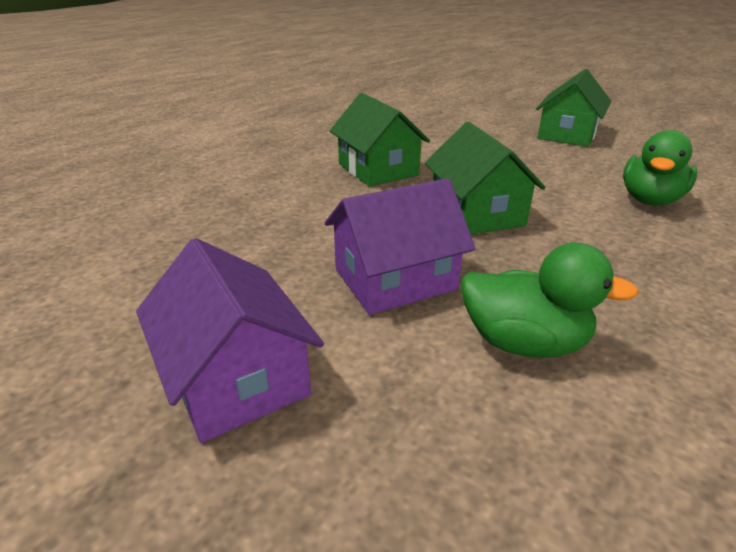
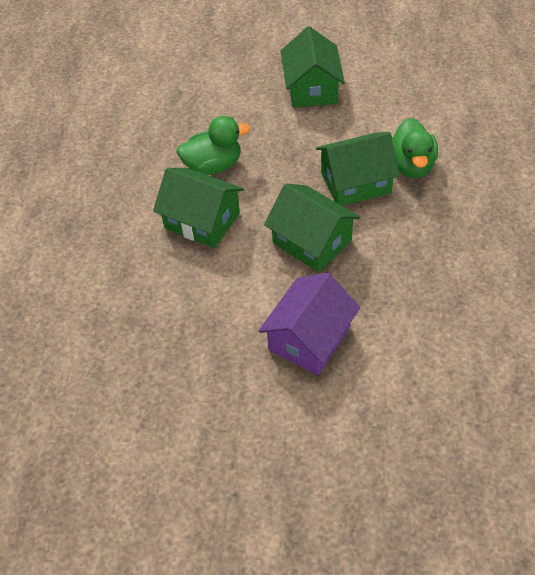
camera: 30 degrees left, 20 degrees up
(236, 377) = (288, 456): purple house -> none
(523, 342) = (406, 348): green duck -> green duck (213, 166)
(567, 192) = (355, 183): none -> green house

